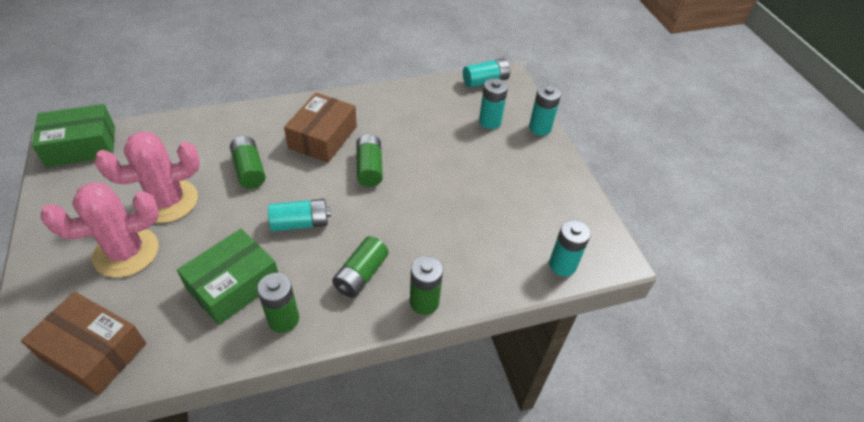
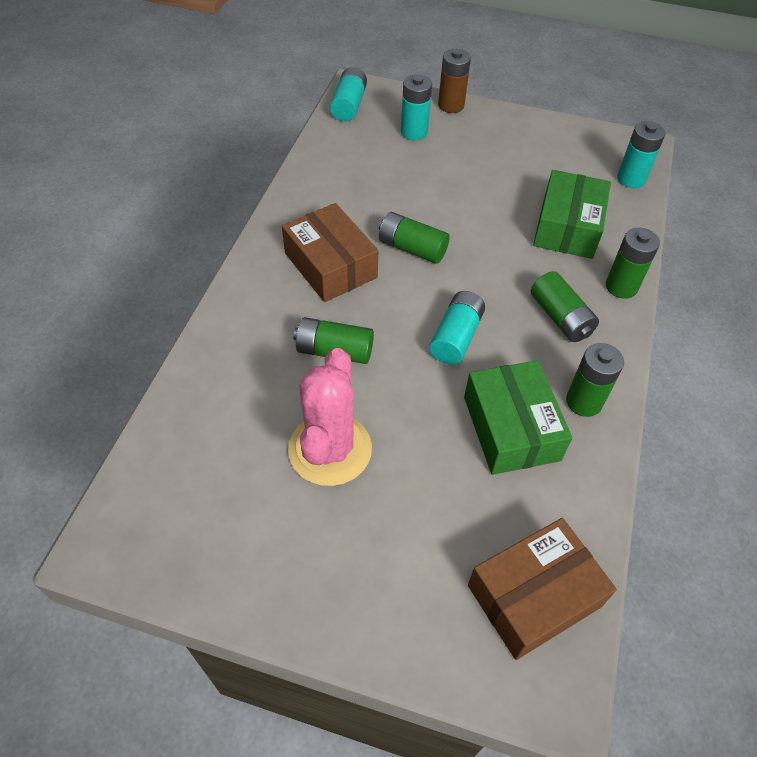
camera: 55 degrees left, 5 degrees up
(81, 146) = (134, 520): green box -> green box (567, 227)
(126, 252) = (392, 520): pink cactus -> none
(540, 128) = (451, 105): turquoise battery -> brown battery

